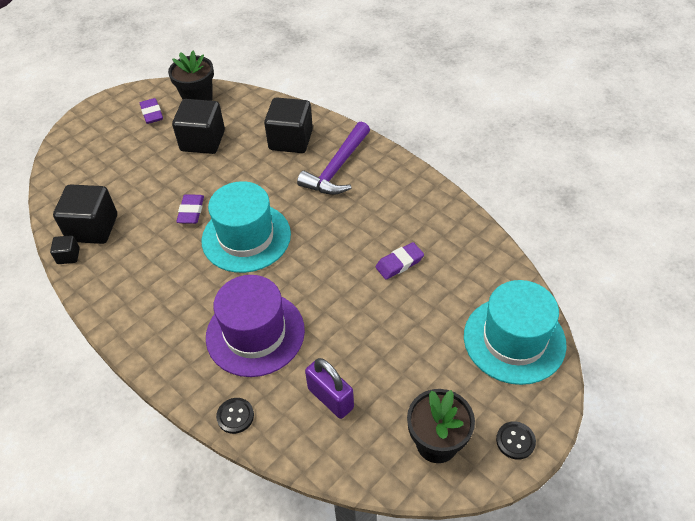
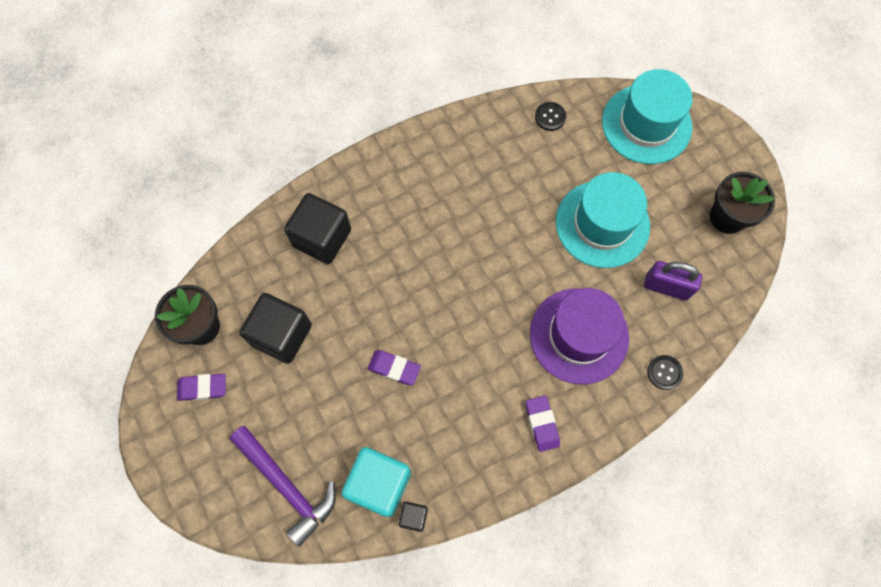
camera: 75 degrees left, 20 degrees up
(93, 228) = (379, 484): black cube -> turquoise cube
(246, 237) = (453, 318): turquoise hat -> turquoise hat (602, 224)
(330, 398) = (666, 287): purple padlock -> purple padlock turned 45 degrees clockwise
(337, 168) = (386, 203): purple hammer -> purple hammer (287, 486)
(399, 263) = (535, 185): purple eraser -> purple eraser (542, 424)
(515, 441) = (738, 160): black button -> black button (550, 117)

